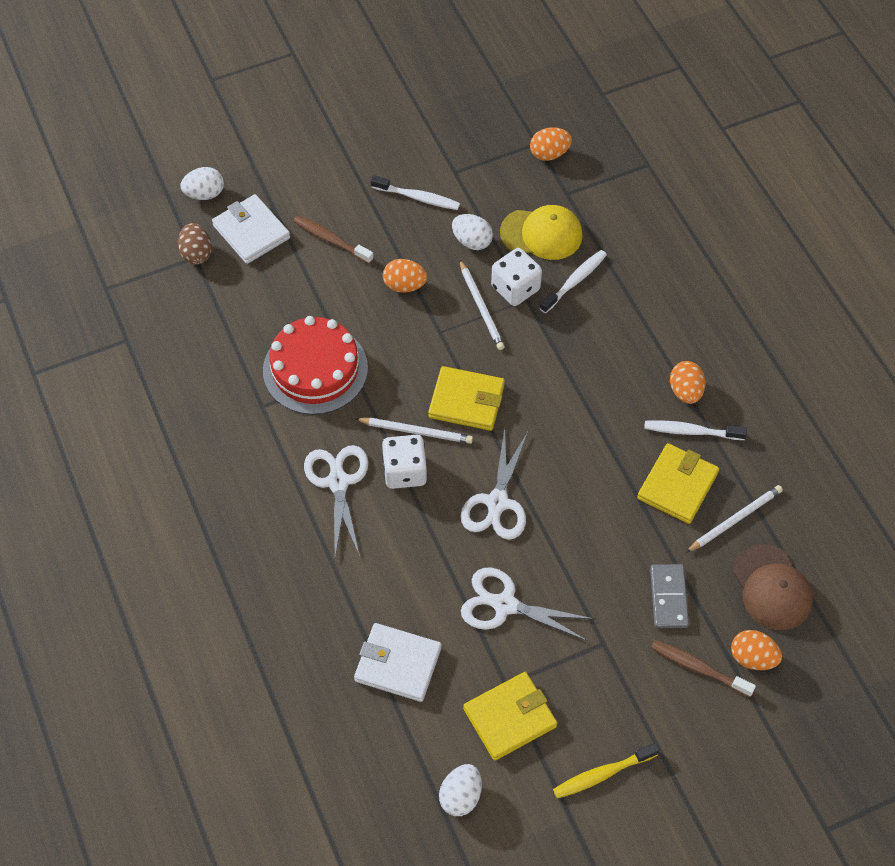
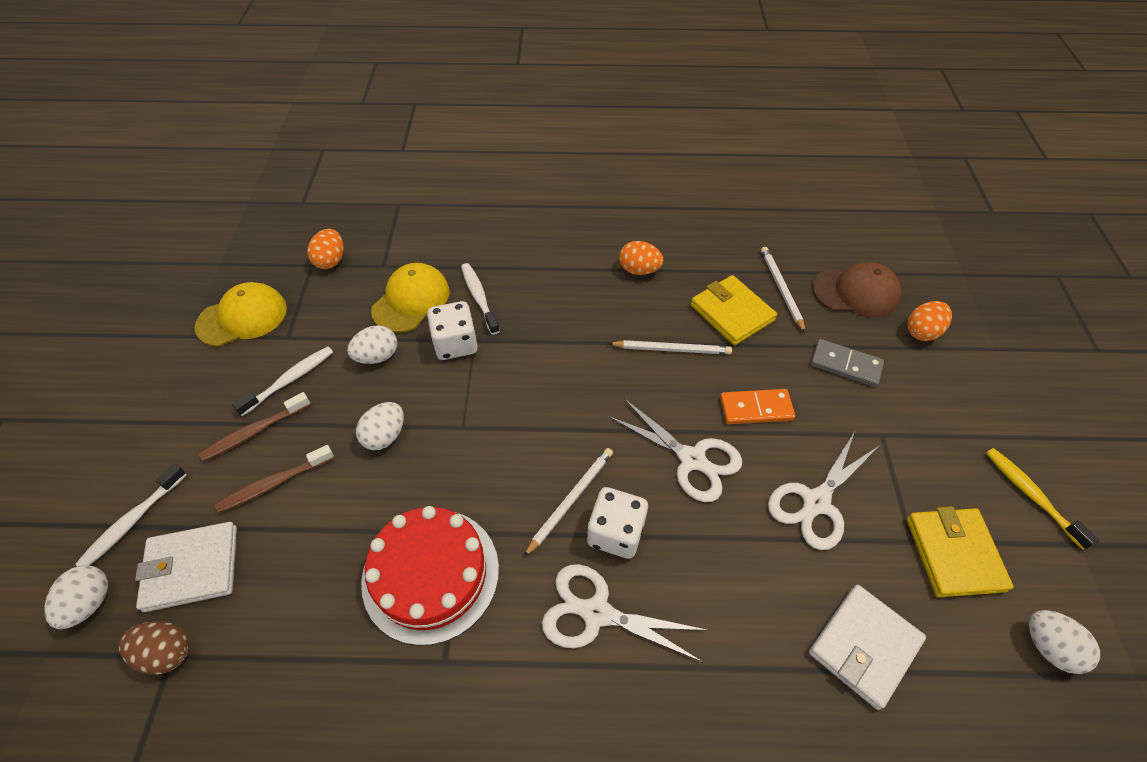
camera: 65 degrees left, 5 degrees down
(404, 285) = (385, 436): orange egg -> white egg
(456, 131) = (242, 317): none -> yellow cap
(466, 401) = (559, 437): yellow wallet -> none
(481, 307) = (457, 379): white pencil -> white pencil (671, 349)
(575, 536) = (756, 408): none -> orange domino
(602, 774) = (1031, 495): yellow toothbrush -> yellow toothbrush turned 150 degrees clockwise
(691, 431) = (681, 282): white toothbrush -> white toothbrush (132, 522)
(698, 668) = (924, 373): brown toothbrush -> brown toothbrush (254, 432)

